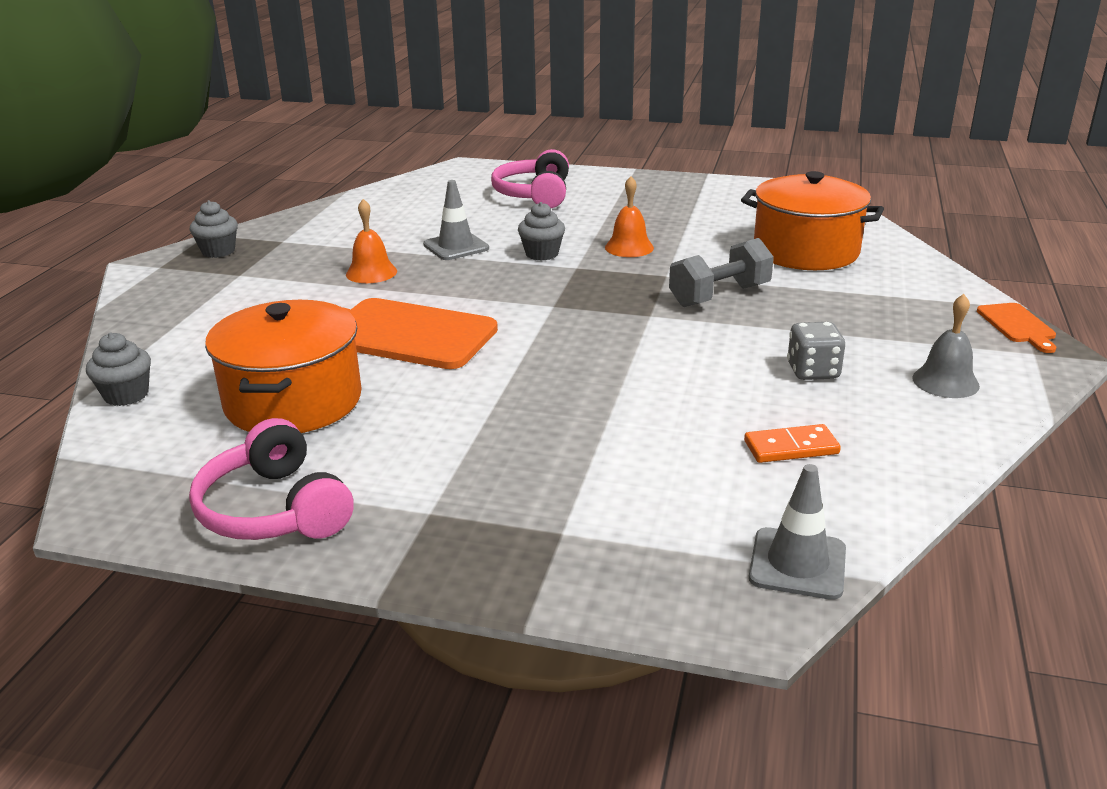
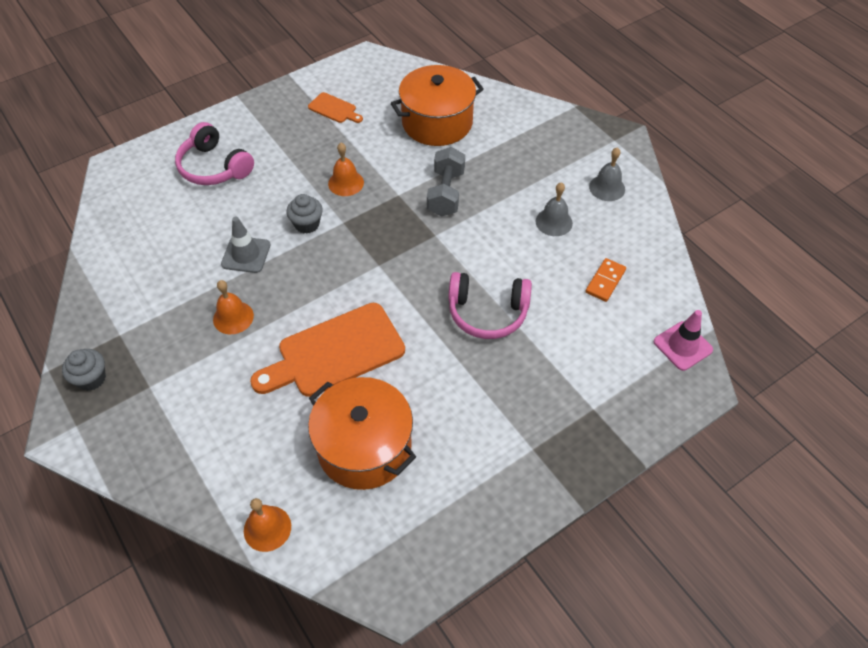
camera: 50 degrees left, 25 degrees up
(126, 395) = (267, 528): grey cupcake -> orange bell
(275, 509) = (471, 512): pink headphones -> pink headphones (487, 312)
(797, 564) = (682, 346): grey traffic cone -> pink traffic cone
(813, 371) = (554, 222): grey dice -> grey bell
(1017, 325) = (588, 122): orange cutting board -> orange cutting board (334, 109)

